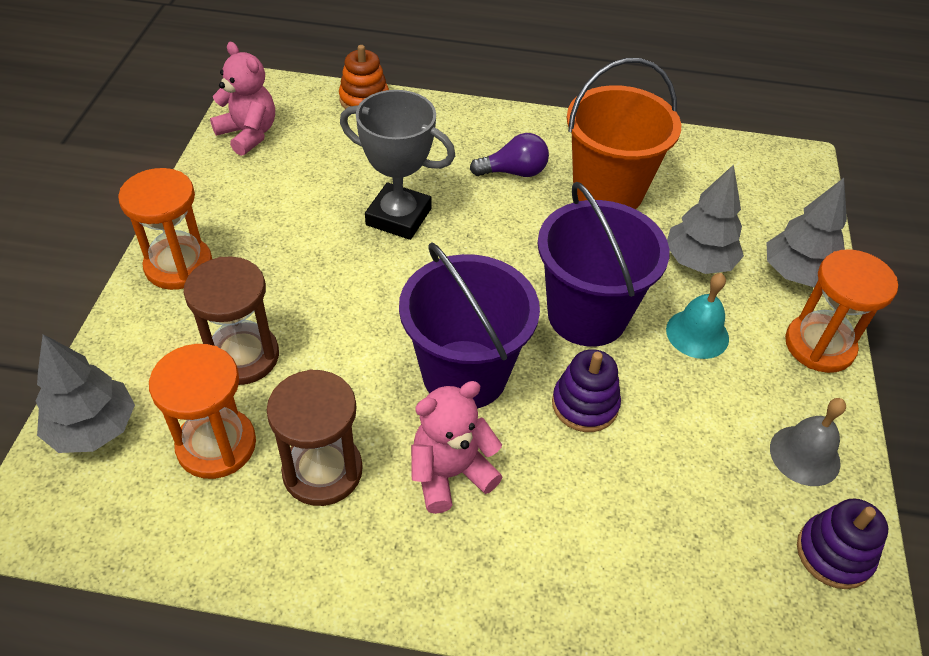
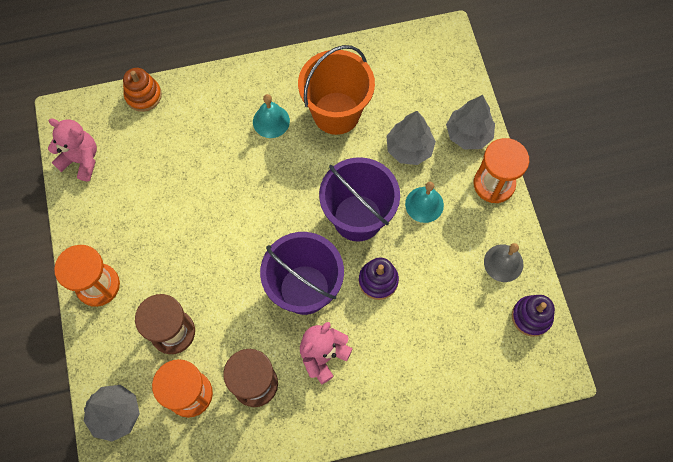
camera: 20 degrees left, 20 degrees up
(398, 217) = (214, 189): grey trophy -> none
(514, 172) = (271, 121): purple light bulb -> turquoise bell

